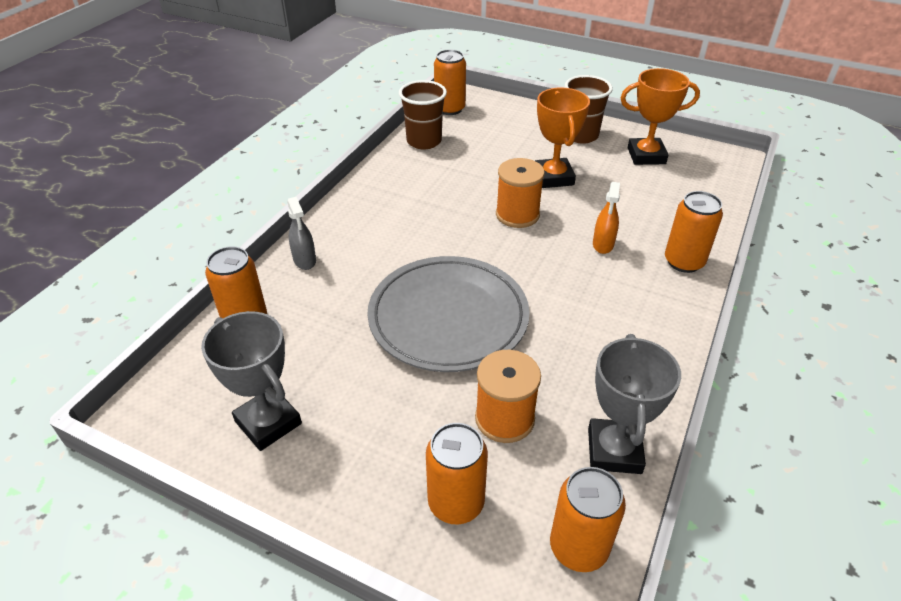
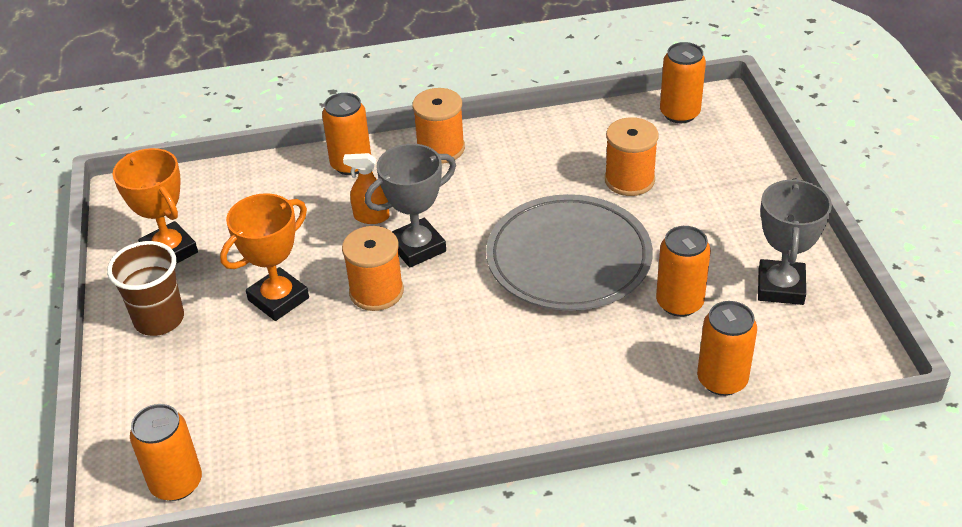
camera: 125 degrees left, 0 degrees up
(304, 260) = (609, 400): grey spray bottle -> none
(424, 141) = (290, 455): brown cup -> none
(456, 503) = (715, 168): orange can -> orange can (679, 303)
(603, 244) = (371, 217): orange spray bottle -> orange spray bottle turned 150 degrees counterclockwise
(614, 450) = (596, 126): grey trophy -> grey trophy (417, 247)
(666, 320) = (440, 148): none -> orange spool

